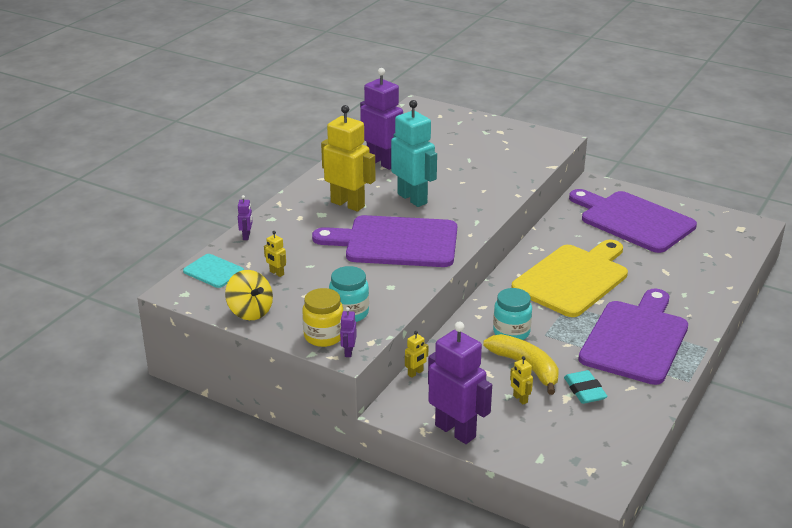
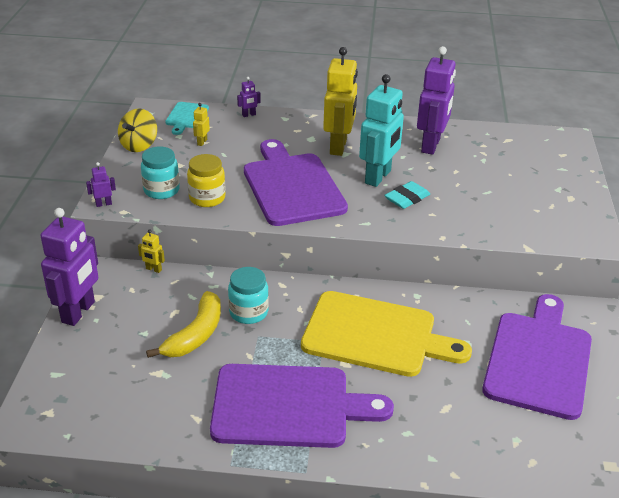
camera: 65 degrees right, 5 degrees up
(324, 336) = (121, 187): yellow jar -> yellow jar (207, 198)
(520, 399) = (142, 341): yellow robot -> none
(584, 390) = (175, 383): turquoise eraser -> turquoise eraser (407, 198)

